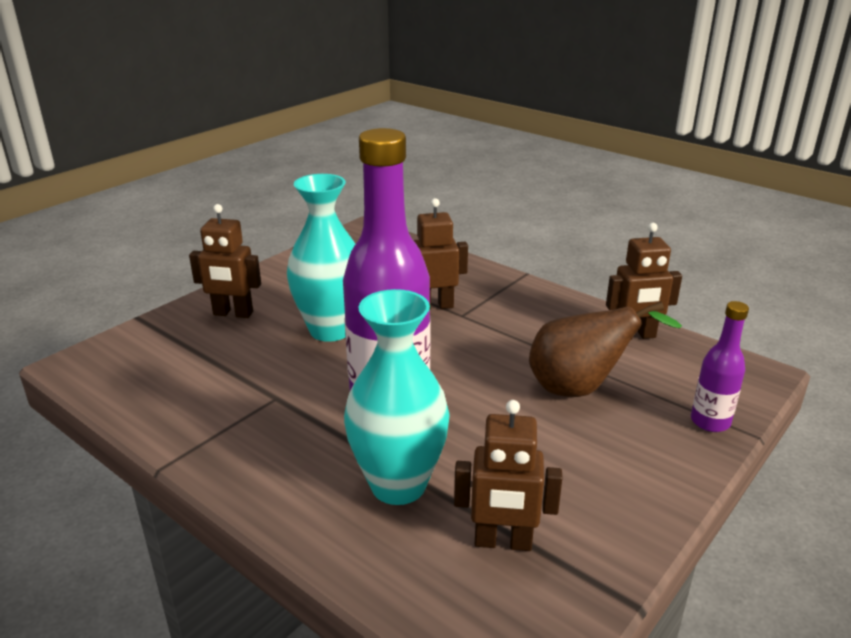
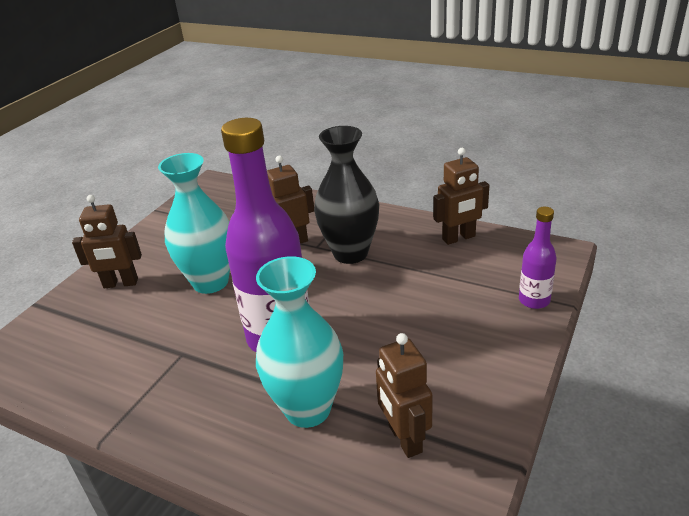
camera: 10 degrees left, 5 degrees up
(499, 329) = (350, 253): none -> black vase
(503, 542) = (404, 439): brown robot -> brown robot turned 75 degrees clockwise
(580, 388) = (429, 293): brown pear -> none

